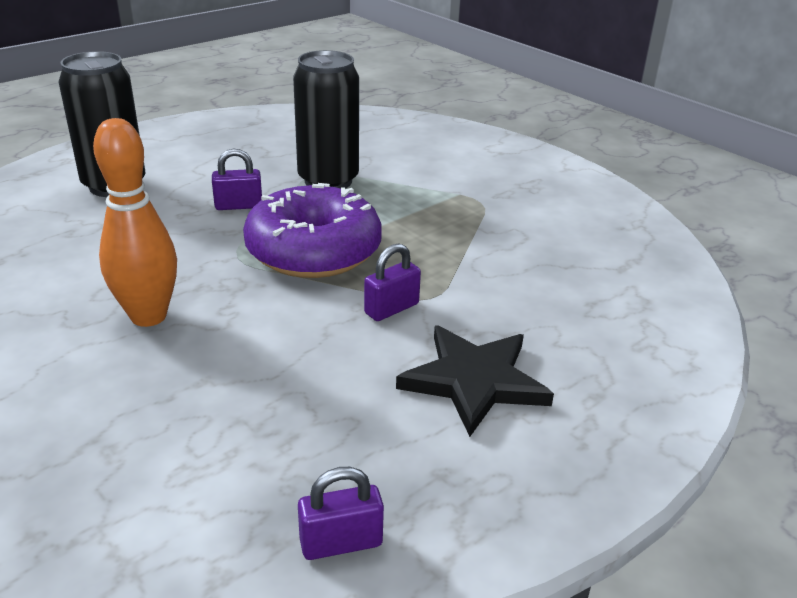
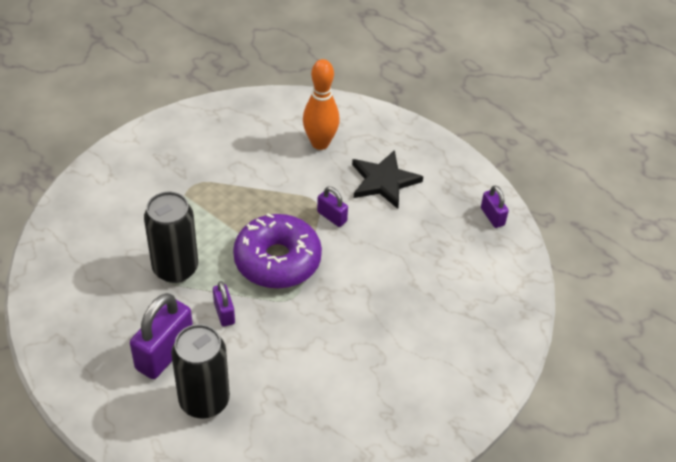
camera: 100 degrees left, 15 degrees up
(148, 316) = (367, 323): orange bowling pin -> orange bowling pin (320, 143)
(200, 168) = (165, 353): none -> purple padlock

